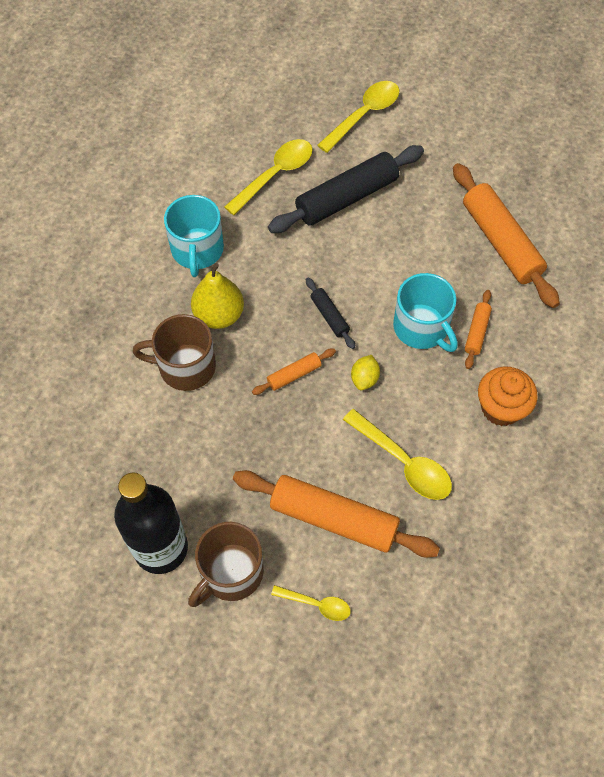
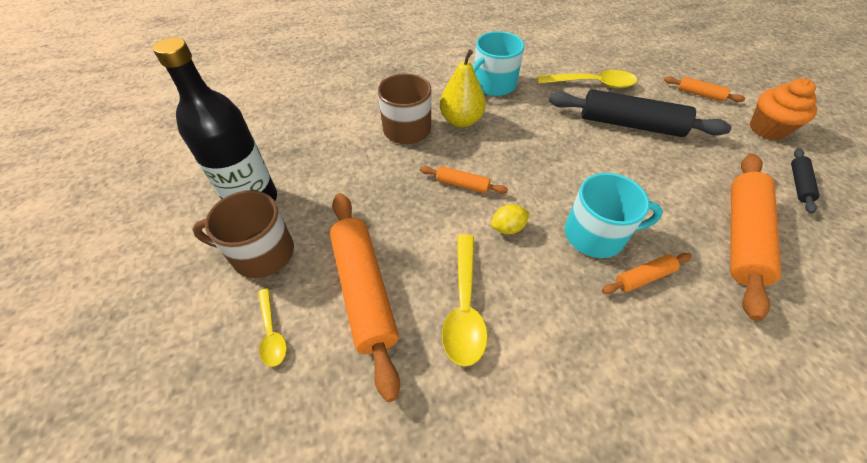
camera: 50 degrees right, 10 degrees down
(329, 316) = (532, 174): black rolling pin -> black rolling pin (799, 184)
(364, 115) = (699, 94): yellow spoon -> orange rolling pin
(421, 327) = (596, 235): turquoise mug -> turquoise mug turned 105 degrees counterclockwise
(501, 408) = (601, 352): orange cupcake -> orange cupcake (767, 129)

